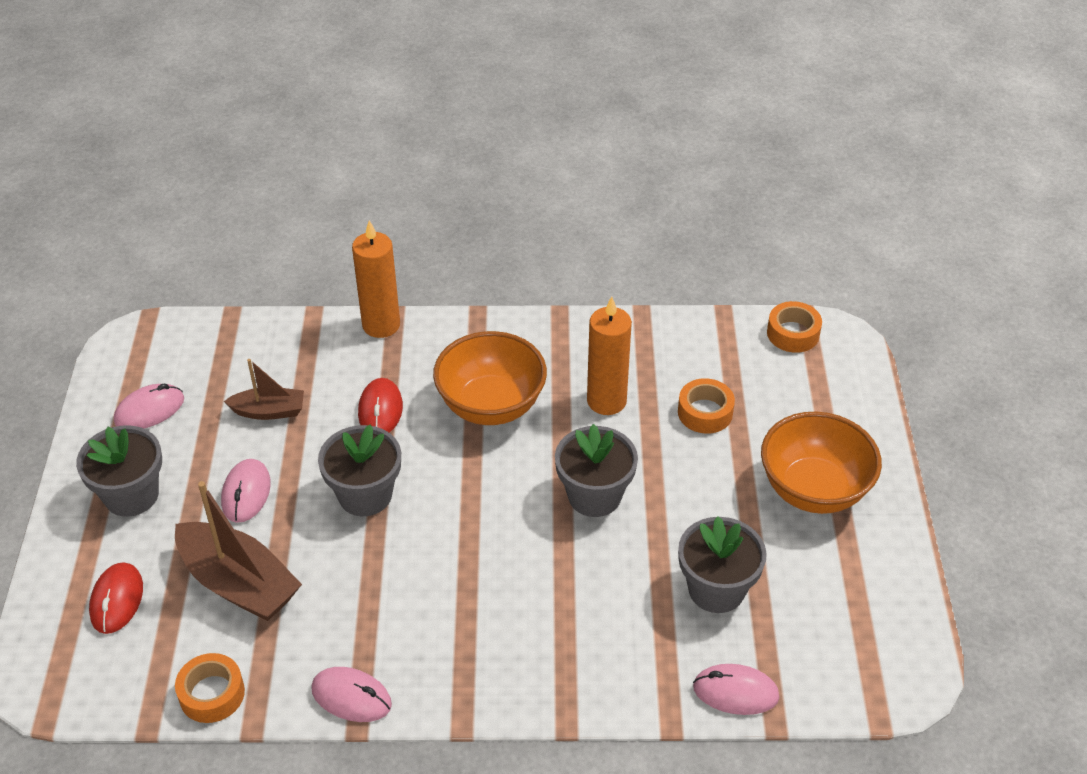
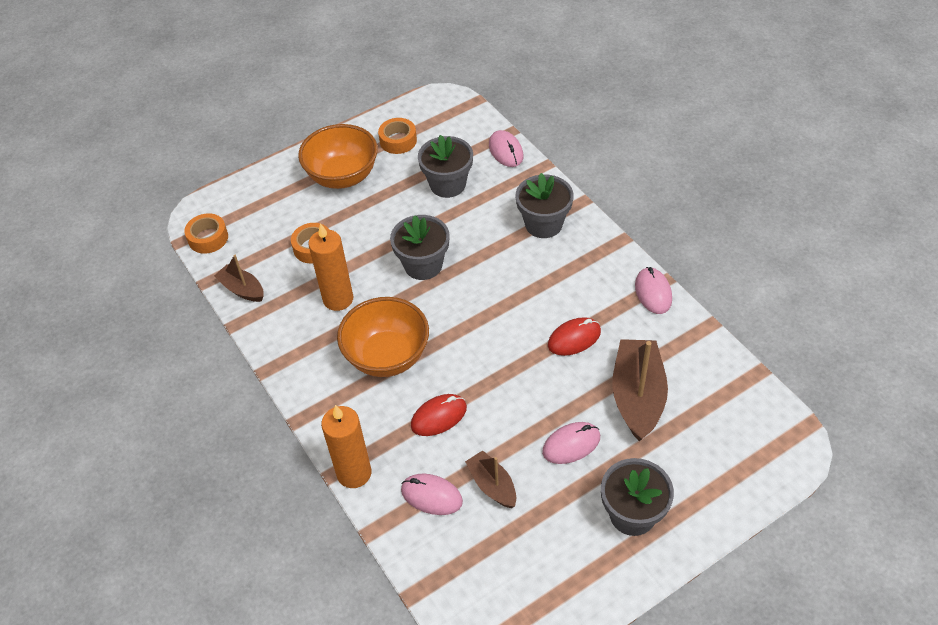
camera: 120 degrees left, 5 degrees up
(117, 600) = (709, 453): red mouse -> red mouse (574, 338)
(149, 410) = (554, 568): pink mouse -> pink mouse (431, 496)
(212, 694) = (714, 355): orange tape -> orange tape (398, 141)
(365, 495) = (516, 377): grey flower pot -> grey flower pot (543, 224)
(688, 333) = (242, 289): none -> brown boat

